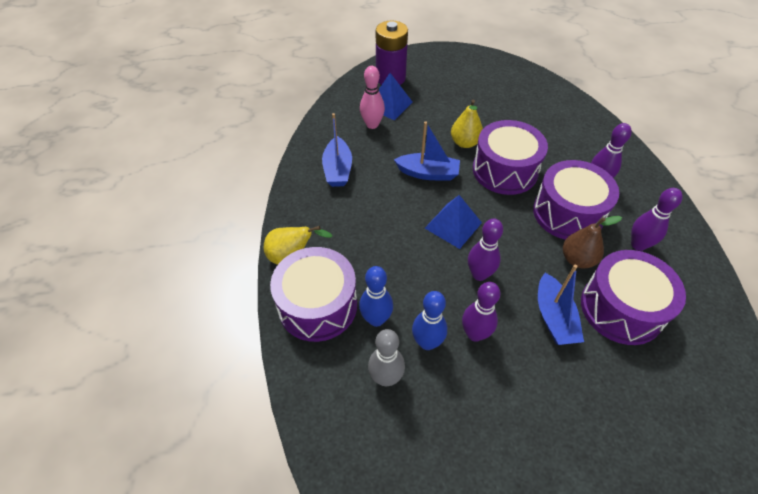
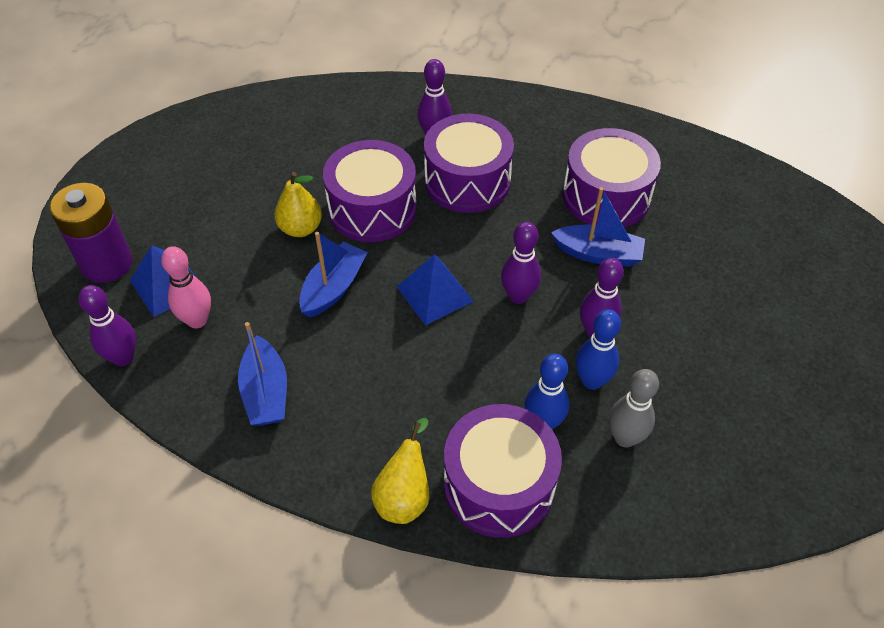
camera: 70 degrees left, 0 degrees up
(338, 169) = (266, 392): blue boat -> blue boat turned 60 degrees clockwise
(577, 259) = (533, 202): brown pear -> none
(638, 245) = (535, 145): purple bowling pin -> purple bowling pin (123, 358)

